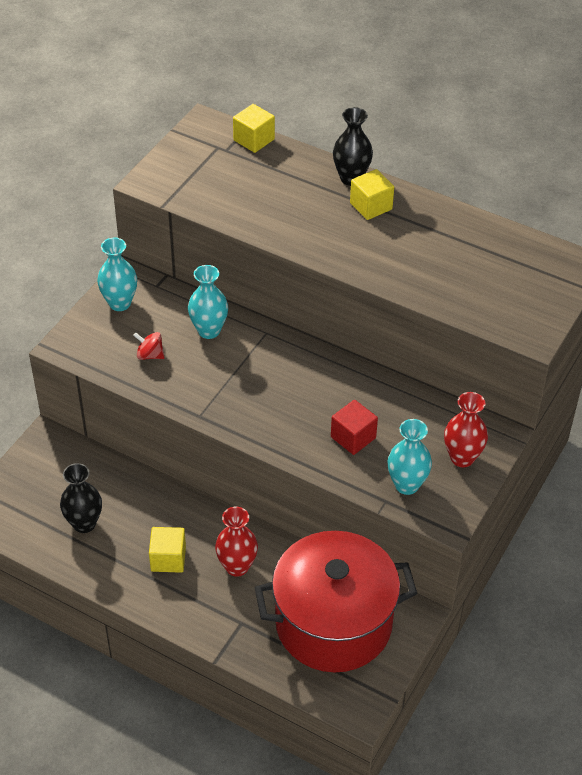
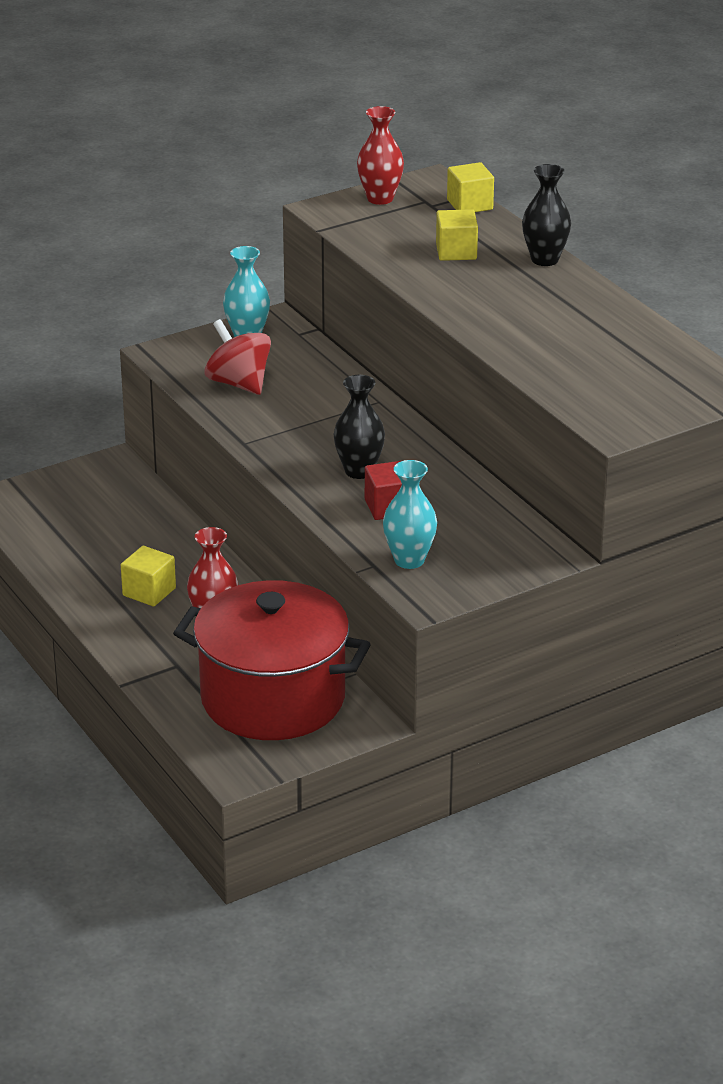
camera: 30 degrees right, 15 degrees down
(84, 523) = (90, 538): black vase -> black vase (359, 471)
(150, 355) = (239, 383): red spinning top -> red spinning top, size x1.84
(209, 330) = (319, 382): turquoise vase -> none
(371, 206) = (543, 286): yellow cube -> yellow cube (456, 252)
(462, 458) = (493, 559): red vase -> red vase (380, 198)

